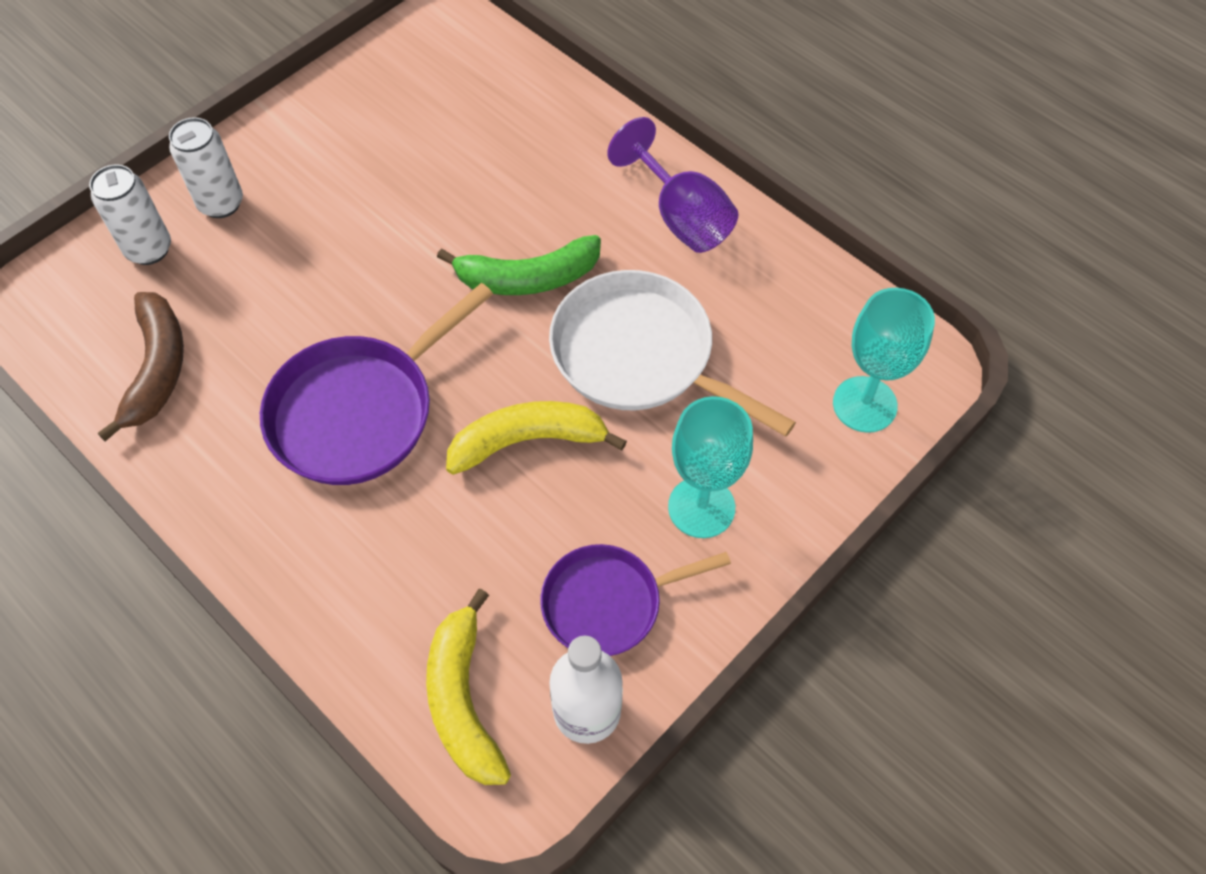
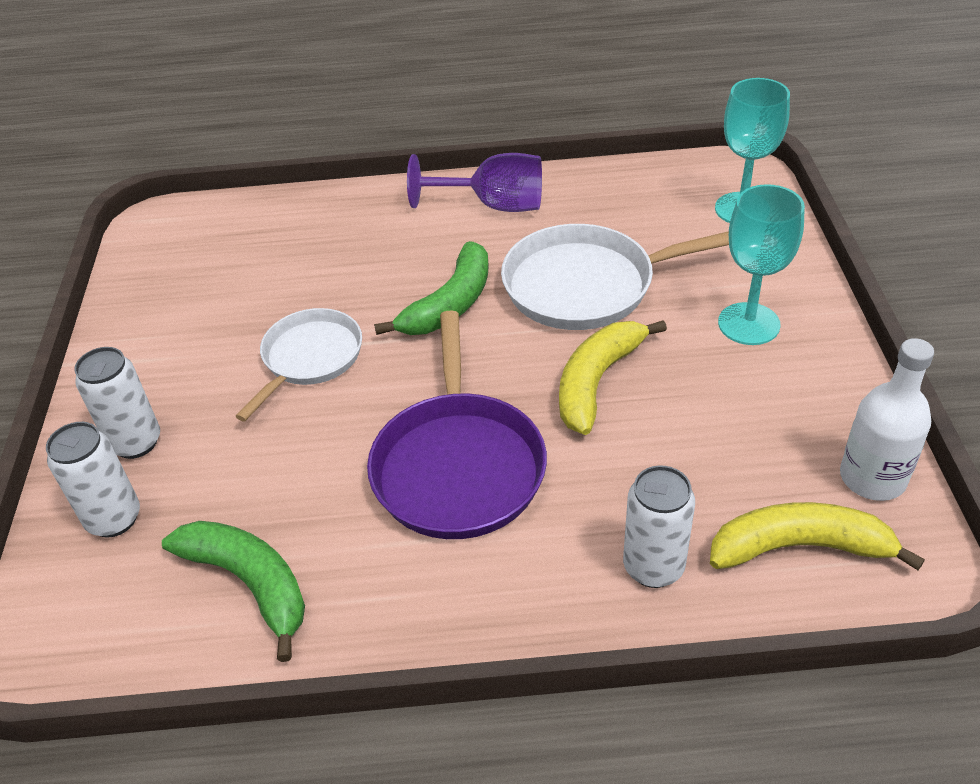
camera: 45 degrees left, 15 degrees down
(157, 370) = (250, 584): brown banana -> green banana
(363, 607) = (653, 567): none -> white can
(386, 235) = (309, 358): none -> white pan
(464, 699) = (801, 547): yellow banana -> yellow banana turned 150 degrees clockwise
(608, 603) = (786, 415): purple pan -> none

